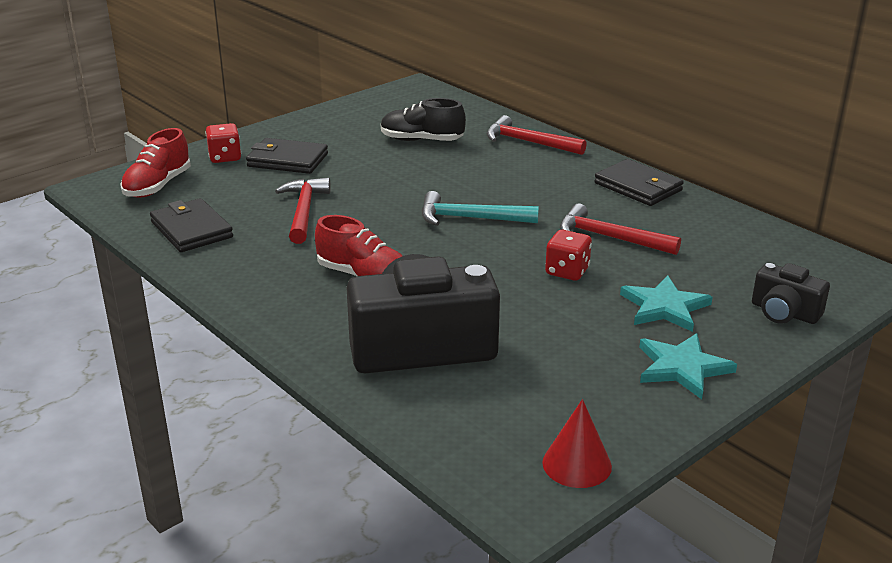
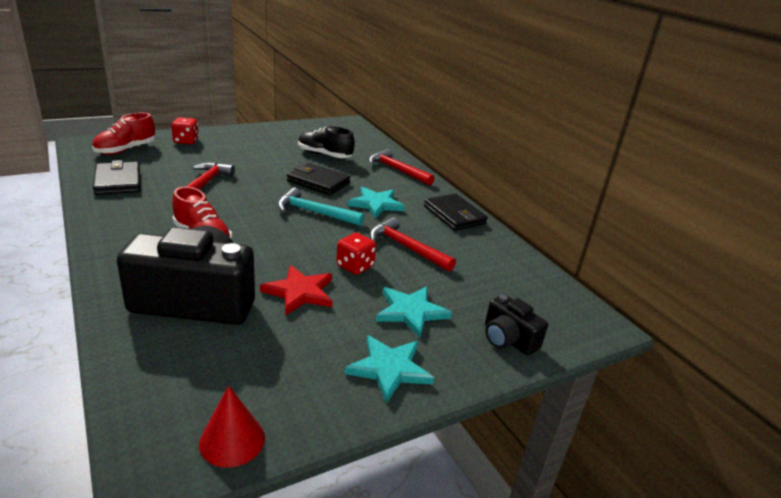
camera: 10 degrees right, 0 degrees up
(287, 160) = (224, 150): black wallet -> black wallet (318, 182)
(528, 312) = (300, 292): none -> red star
(536, 192) = (376, 204): none -> turquoise star

